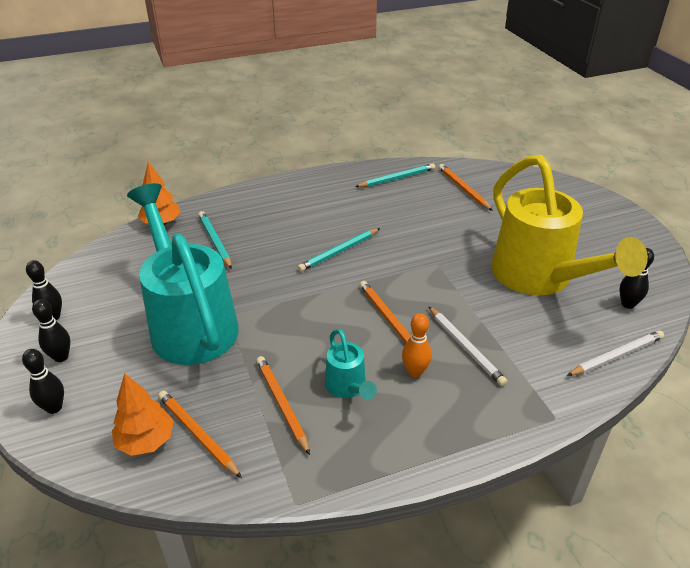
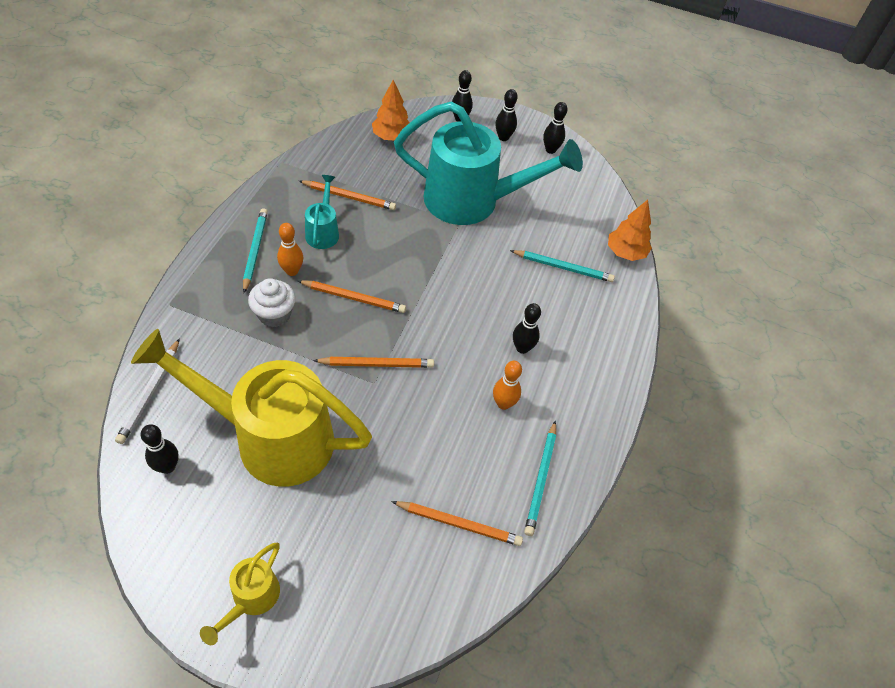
camera: 125 degrees right, 15 degrees up
(198, 434) = (371, 155): orange pencil -> orange pencil (376, 364)
(317, 223) = (522, 348): none -> black bowling pin
(339, 251) = (464, 331): turquoise pencil -> turquoise pencil (255, 250)
(348, 387) = (323, 232): turquoise watering can -> turquoise watering can turned 75 degrees clockwise
(370, 210) = (503, 403): none -> orange bowling pin
(465, 347) = (274, 314): white pencil -> white cupcake
(609, 224) = (251, 599): none -> yellow watering can

